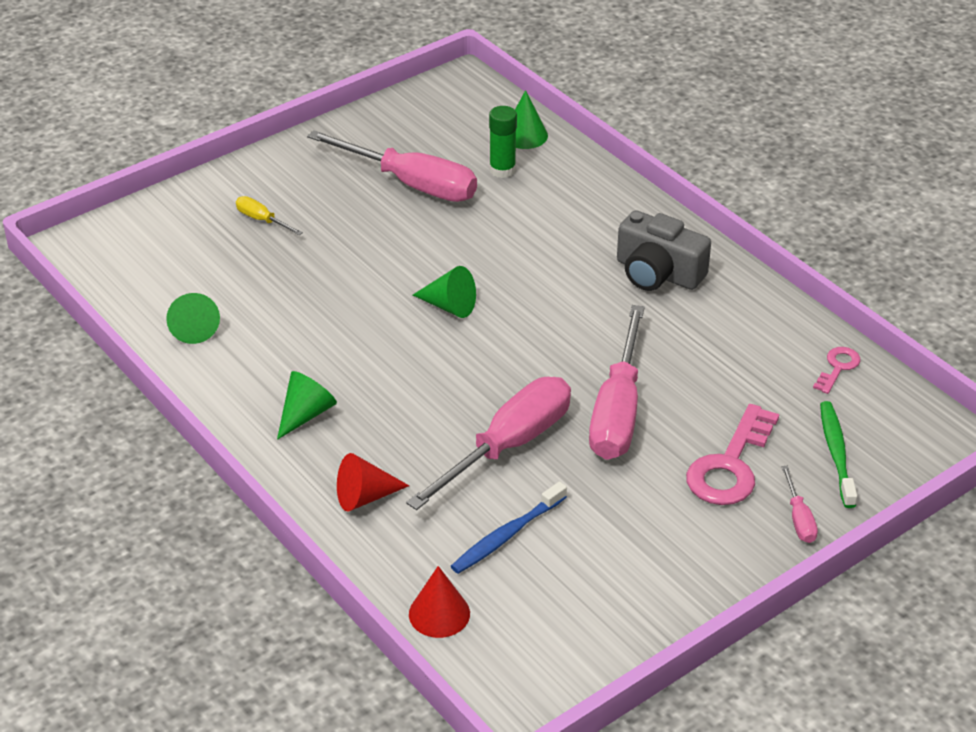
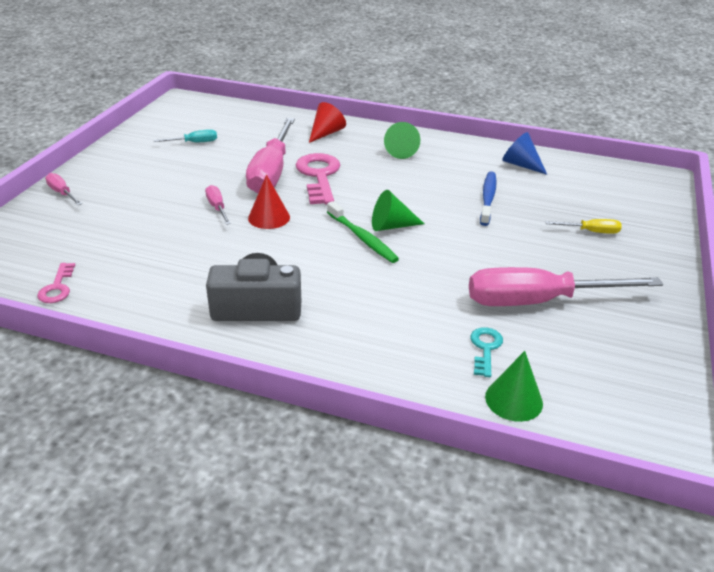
camera: 145 degrees right, 5 degrees down
(193, 328) = (521, 165): green cone -> blue cone
(439, 613) = (244, 111): red cone -> red cone (269, 217)
(502, 170) = (485, 348): green glue stick -> turquoise key
(506, 535) = (236, 141): blue toothbrush -> blue toothbrush (488, 198)
(570, 558) = (194, 143): none -> turquoise screwdriver
(618, 410) = (217, 208): pink screwdriver -> pink screwdriver, size x0.44
(730, 465) = (121, 204): pink key -> pink key (319, 176)
(836, 453) = (44, 232): green toothbrush -> green toothbrush (362, 238)

